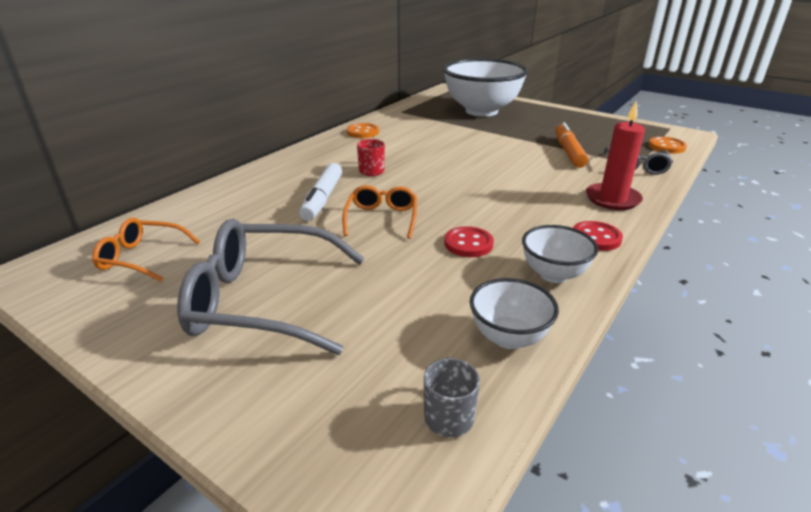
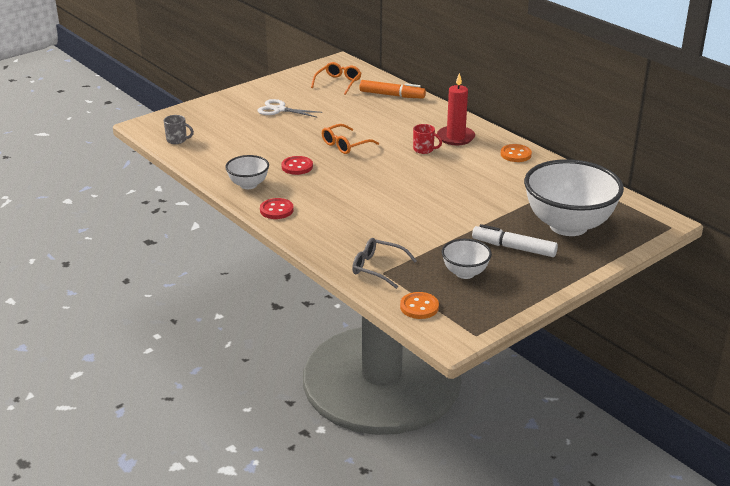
camera: 105 degrees right, 0 degrees up
(263, 300) = (279, 110): grey glasses -> white scissors
(322, 199) = (384, 129): white marker -> white marker (513, 248)
(382, 218) = (345, 145): orange glasses -> orange glasses turned 120 degrees clockwise
(508, 337) = (209, 161): white bowl -> white bowl (465, 273)
(568, 152) = (427, 244): orange marker -> orange marker (392, 95)
(612, 199) = (325, 235): red candle -> red candle (455, 137)

